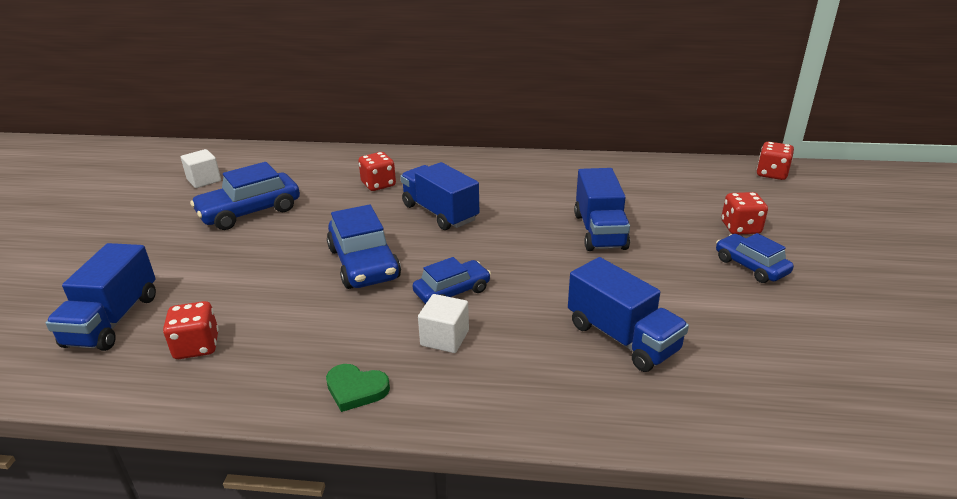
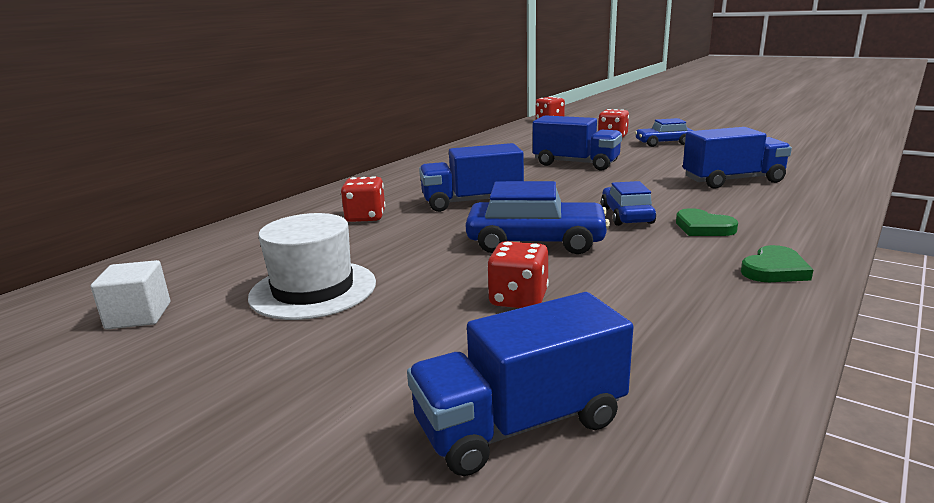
camera: 60 degrees left, 10 degrees down
(113, 320) = (520, 423): blue truck -> blue truck turned 120 degrees clockwise
(197, 346) = (646, 351): red dice -> red dice (518, 299)
(250, 212) = (313, 289): blue car -> white hat
(444, 338) = (703, 227): white cube -> green heart

